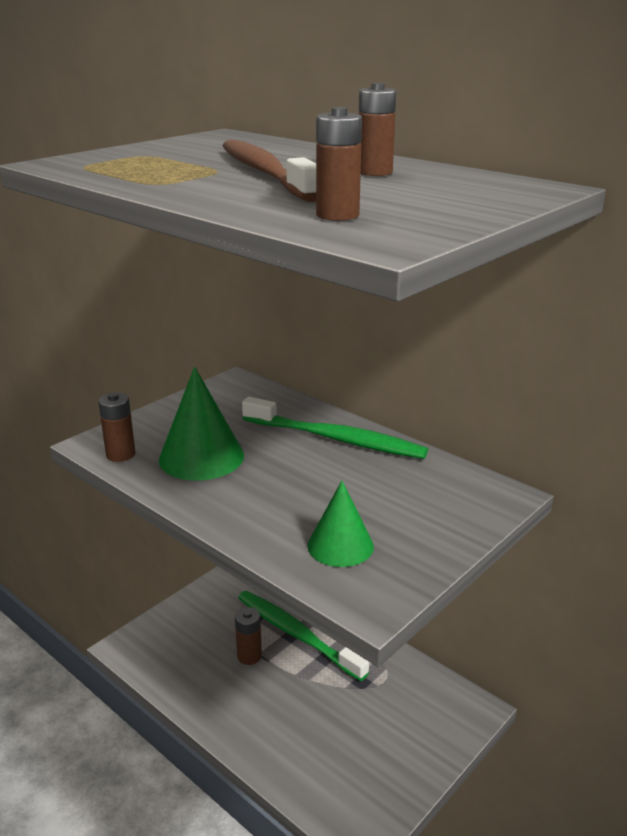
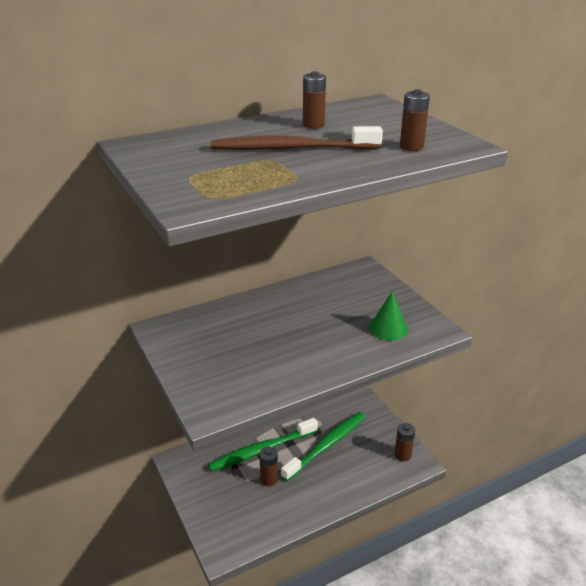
camera: 70 degrees left, 5 degrees up
(120, 454) = (234, 401): brown battery -> brown battery (402, 455)
(201, 457) = (262, 362): green cone -> none
(335, 439) = (273, 304): green toothbrush -> green toothbrush (326, 445)

